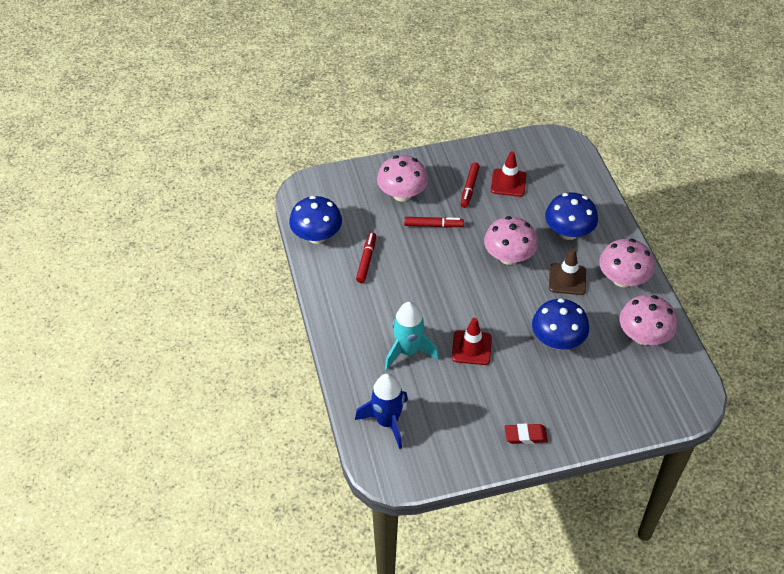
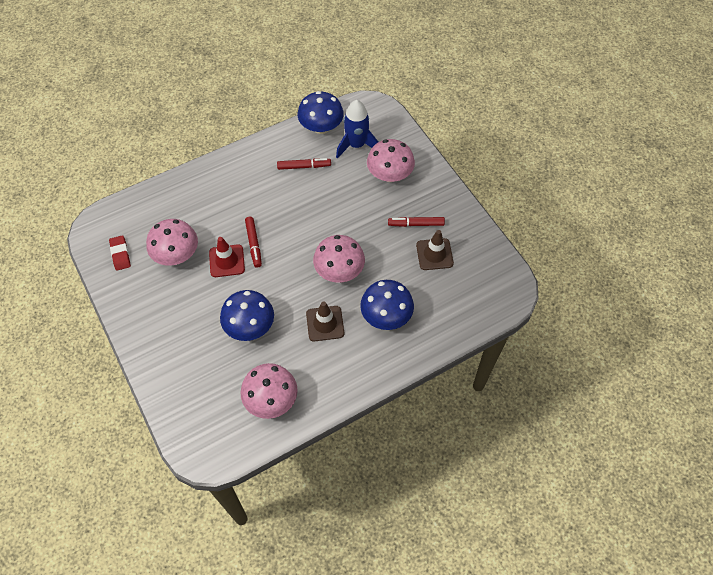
camera: 75 degrees right, 10 degrees up
(387, 422) = (141, 217): blue rocket -> blue rocket (356, 145)
(408, 351) = (213, 216): turquoise rocket -> none
(433, 225) = (359, 205): red marker -> red marker (254, 244)
(508, 183) = (434, 254): red traffic cone -> brown traffic cone
(525, 435) = (142, 317): red eraser -> red eraser (120, 254)
(622, 279) = (338, 372): pink mushroom -> pink mushroom (176, 254)

